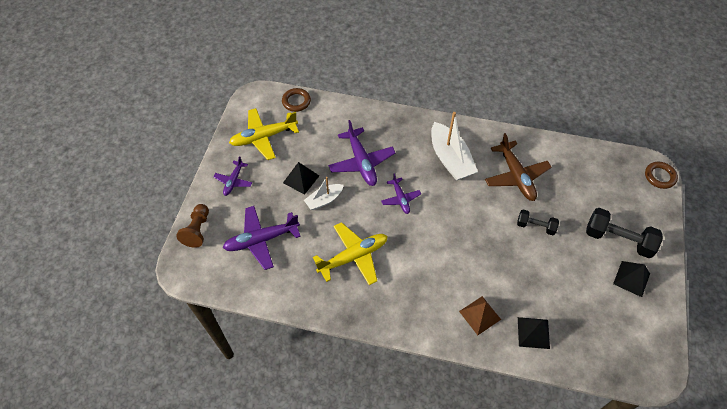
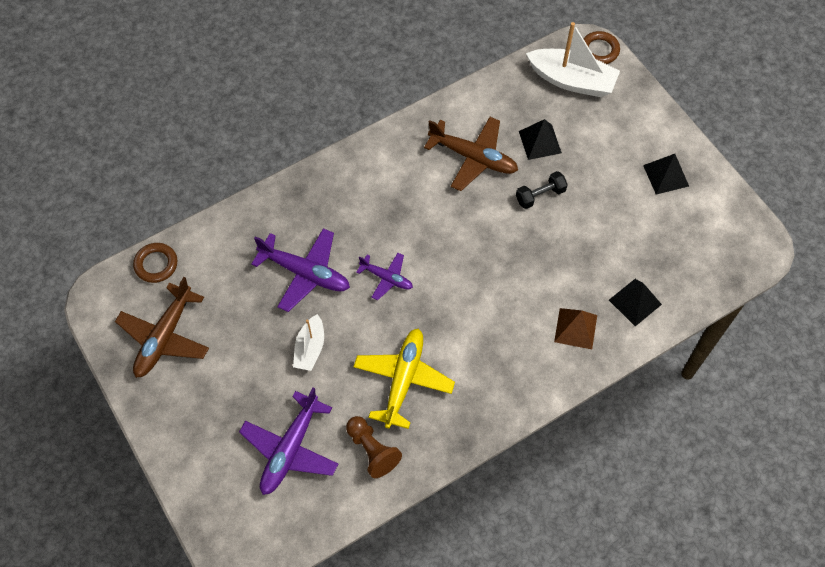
camera: 45 degrees left, 5 degrees up
(197, 230) = (208, 503): brown pawn -> brown pawn (372, 450)
(233, 181) = (187, 415): purple plane -> none
(263, 137) = (164, 337): yellow plane -> brown plane
(301, 179) = (260, 347): black pyramid -> black pyramid (540, 142)
(450, 159) = (392, 192): white boat -> white boat (572, 80)
(618, 239) = (621, 146): black dumbbell -> none

